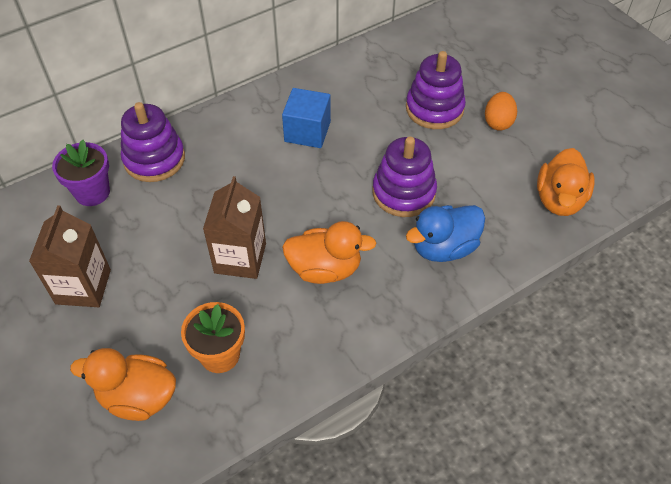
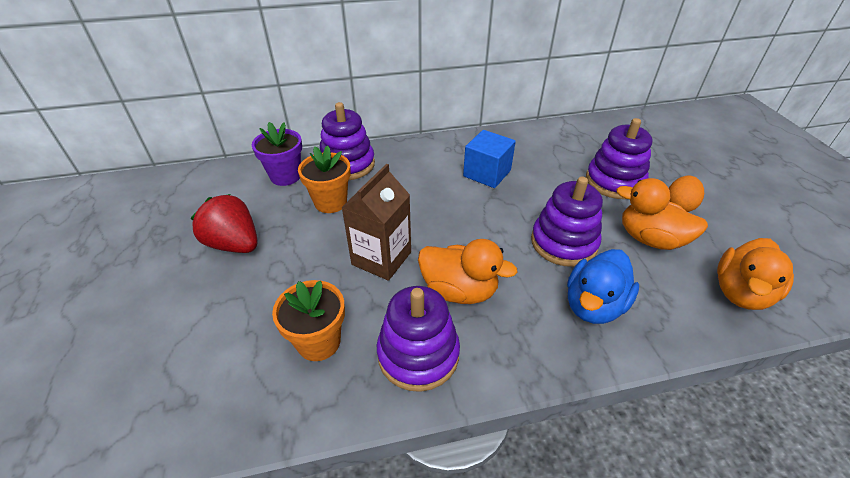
camera: 20 degrees right, 10 degrees down
(83, 287) = (234, 244): brown carton -> red strawberry
(138, 397) = (220, 358): orange duck -> orange duck (650, 239)
(159, 211) = (330, 202): none -> orange flower pot
(311, 337) = (418, 354): none -> purple stacking toy
(444, 247) = (593, 305): blue duck -> blue duck turned 45 degrees counterclockwise

